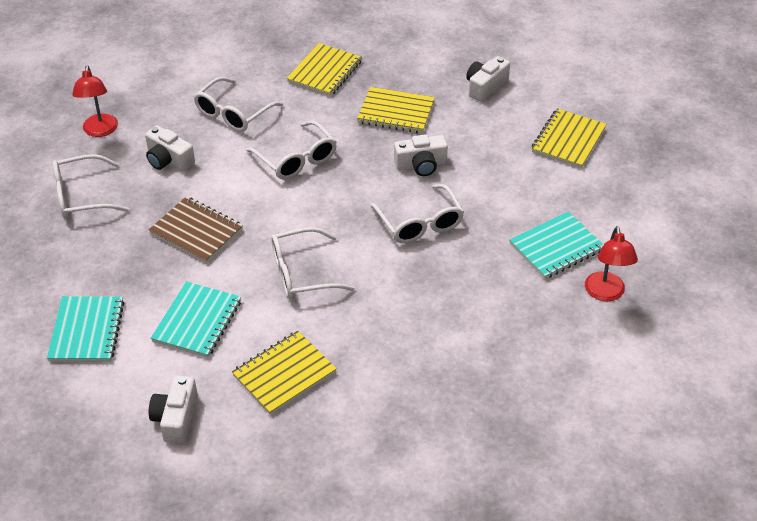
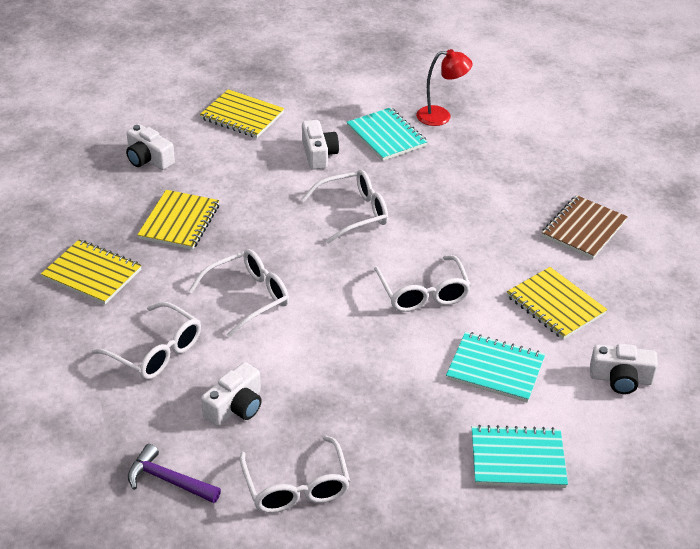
camera: 90 degrees left, 5 degrees down
(100, 131) = (168, 480): red lamp -> purple hammer
(196, 231) = (362, 376): brown notebook -> brown notebook (584, 229)
(421, 165) = (267, 208): white camera -> white camera (318, 154)

